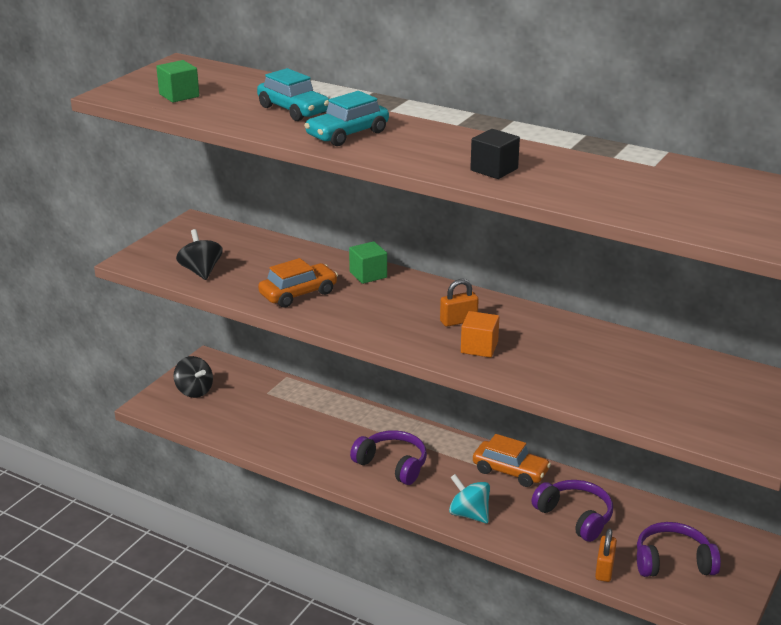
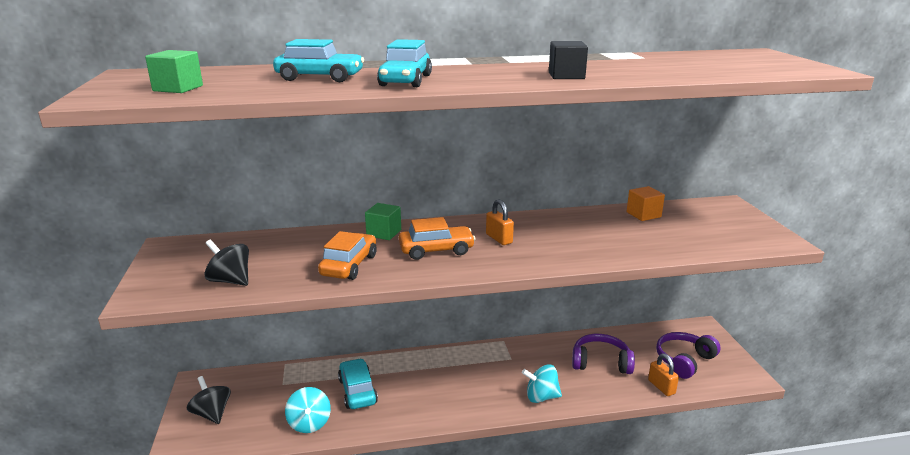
camera: 40 degrees left, 5 degrees down
(194, 391) = (212, 413): black spinning top -> black spinning top turned 135 degrees counterclockwise
(253, 434) = (309, 423): none -> turquoise spinning top
(317, 428) = (357, 391): none -> turquoise car
(392, 465) = (447, 390): purple headphones -> none
(458, 321) = (499, 239): orange padlock -> orange padlock turned 60 degrees counterclockwise
(479, 347) = (541, 249): orange cube -> orange cube (643, 214)
(510, 471) = (526, 353): orange car -> orange car (436, 250)

